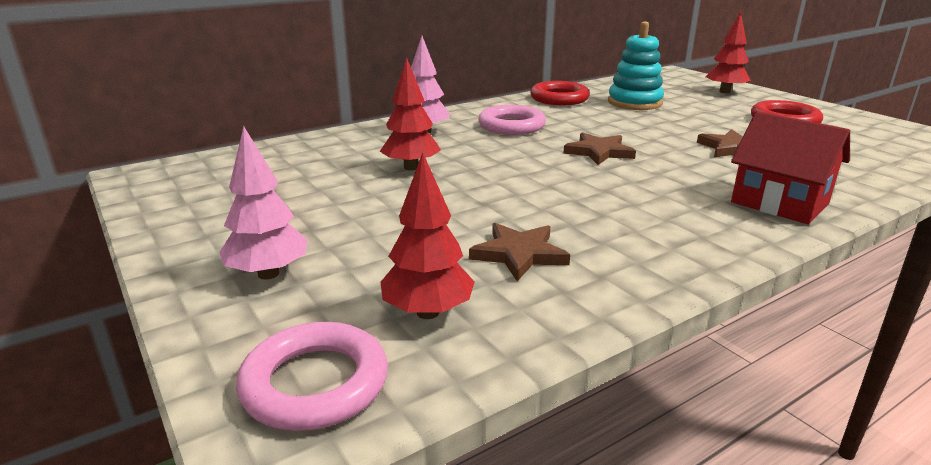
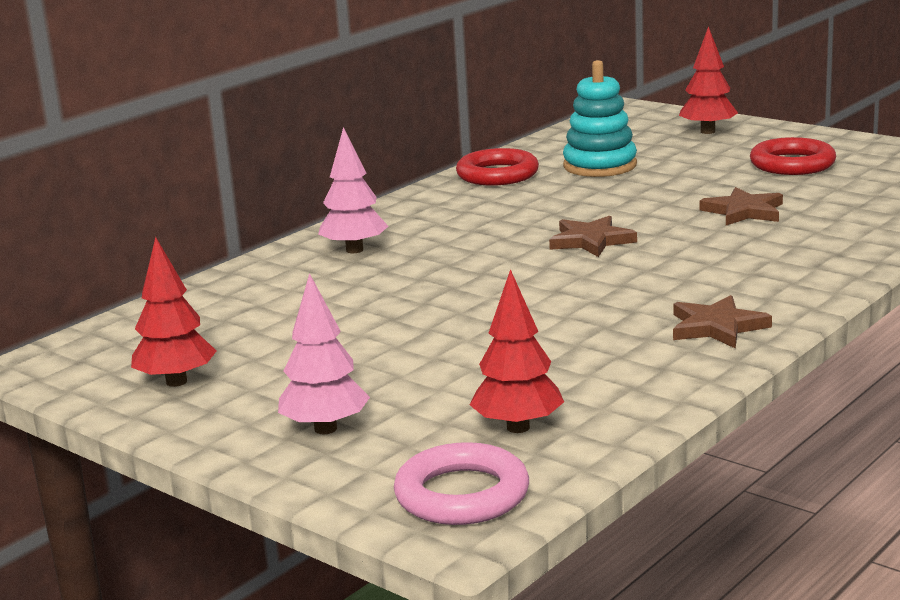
camera: 15 degrees left, 5 degrees down
(411, 167) = (378, 297): red tree -> red tree (176, 382)
(511, 126) = (461, 224): pink ring -> none
(519, 254) = (570, 364): brown star -> brown star (717, 327)
(779, 203) = (811, 267): red house -> none

